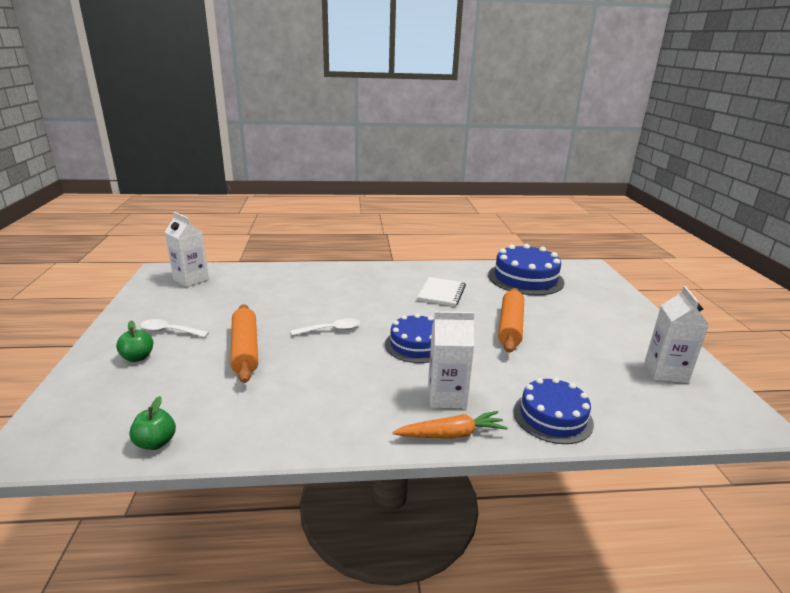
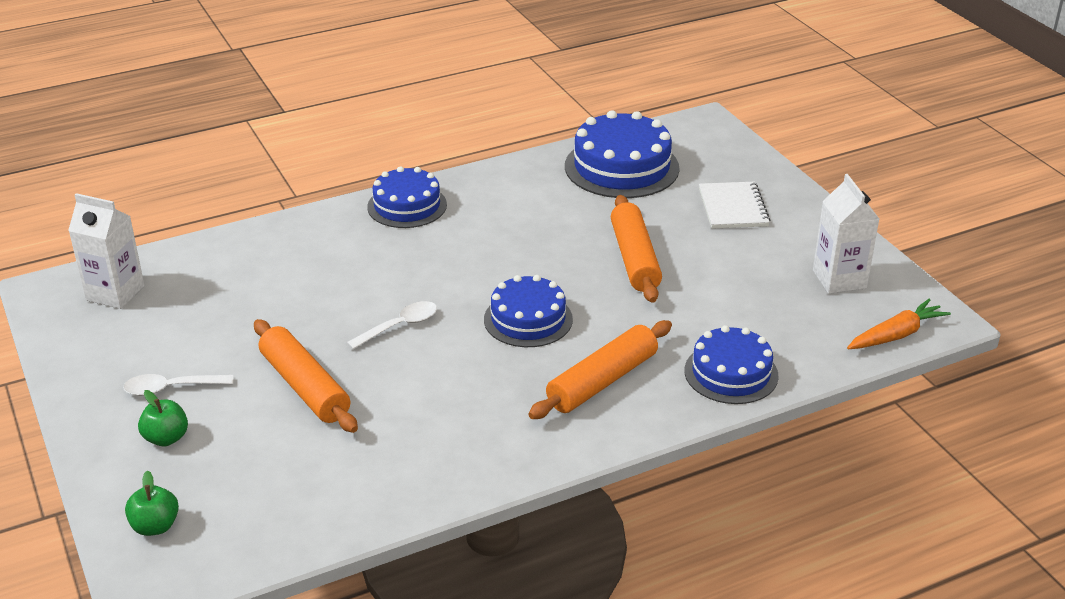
camera: 20 degrees left, 10 degrees up
(156, 443) = (301, 531): green apple -> green apple (155, 526)
(382, 272) = (407, 206): none -> blue cake
(441, 293) = (516, 224): white notebook -> white notebook (733, 207)
(446, 397) = (602, 381): white carton -> orange rolling pin
(451, 434) = (630, 425): orange carrot -> orange carrot (896, 335)

